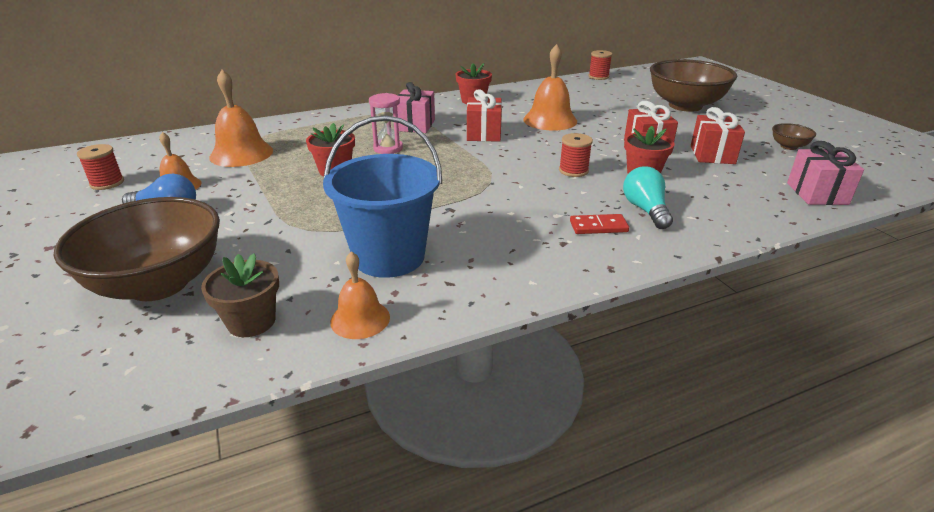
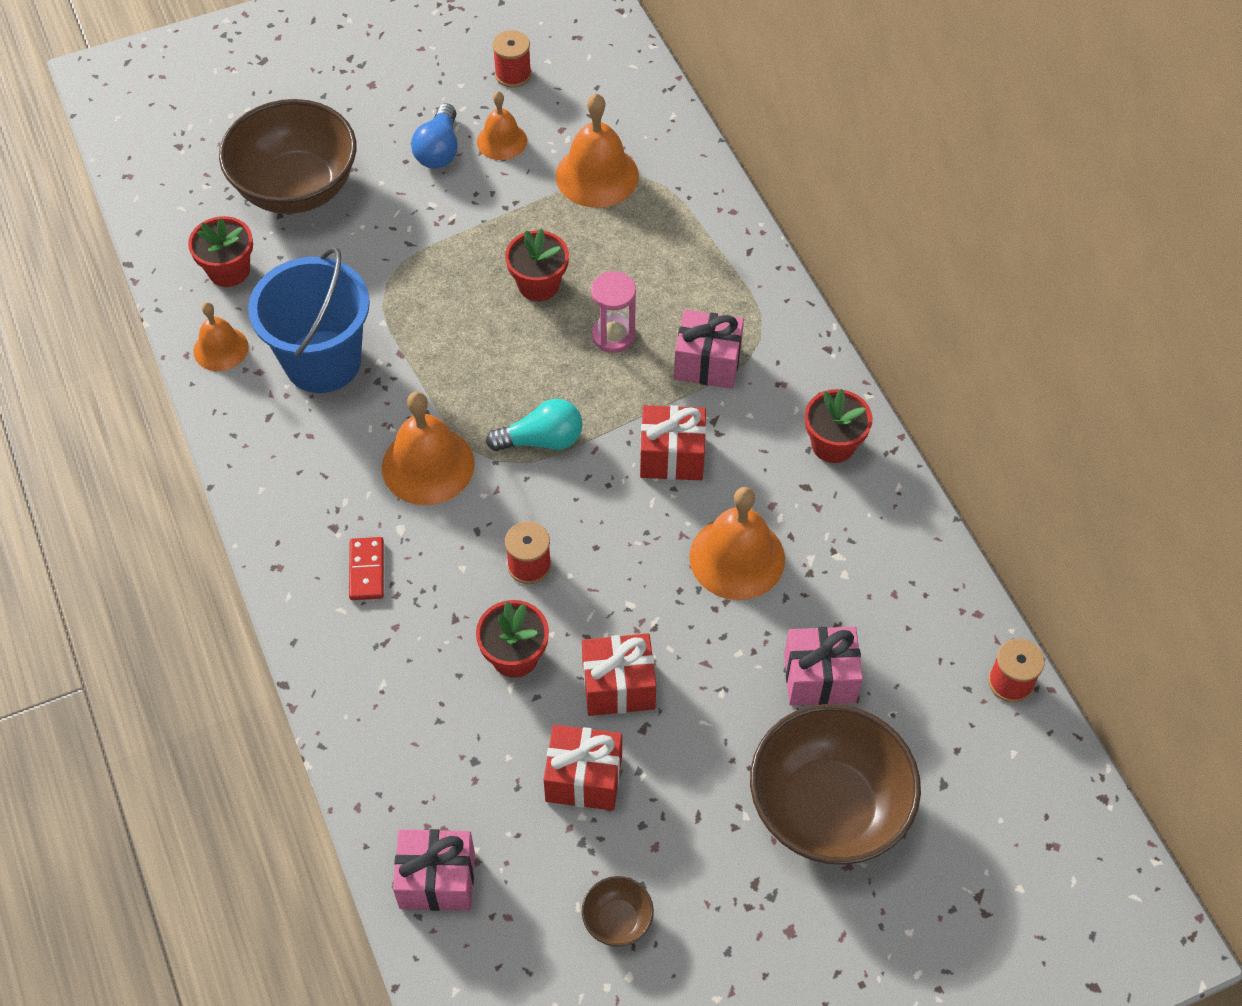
camera: 90 degrees right, 25 degrees up
(251, 321) = (229, 270): brown flower pot -> red flower pot
(497, 206) = (428, 465): none -> orange bell
(615, 106) = (819, 678): none -> pink gift
(645, 210) = (404, 633): turquoise light bulb -> turquoise light bulb (541, 440)

